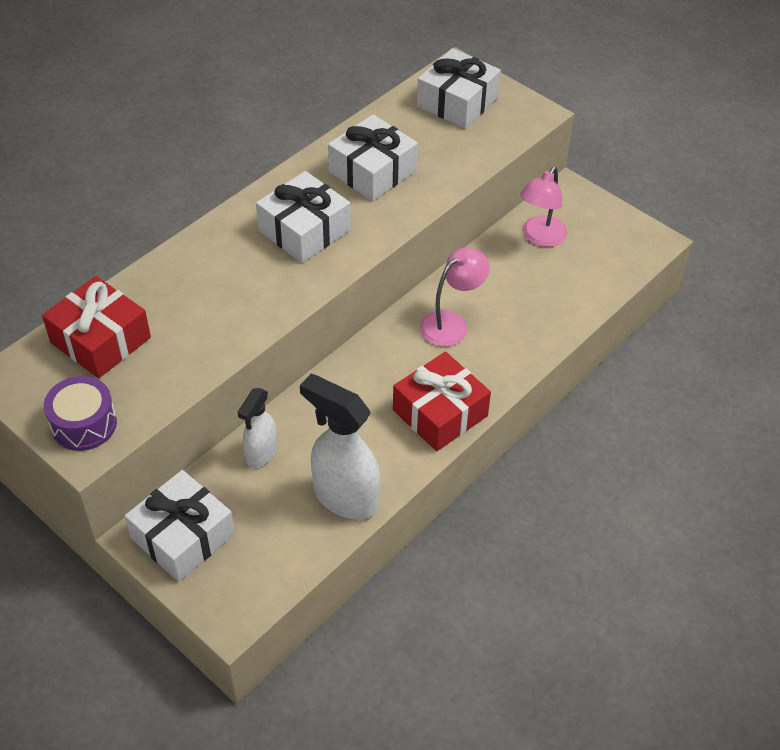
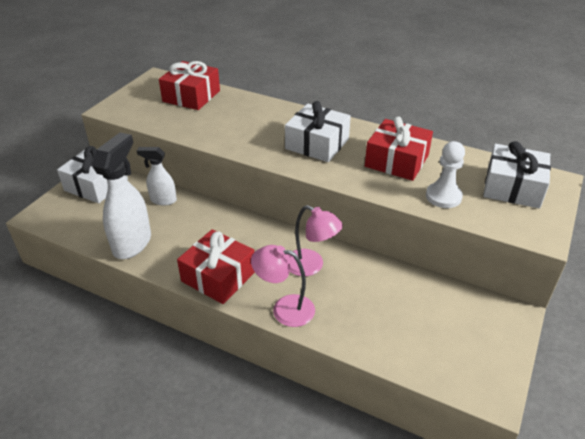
camera: 75 degrees right, 10 degrees down
(84, 424) = (128, 104): purple drum -> none
(372, 171) = (396, 161): white gift -> red gift
(453, 157) = (443, 196): none -> white pawn
(540, 238) = (439, 304): pink lamp -> pink lamp (284, 309)

